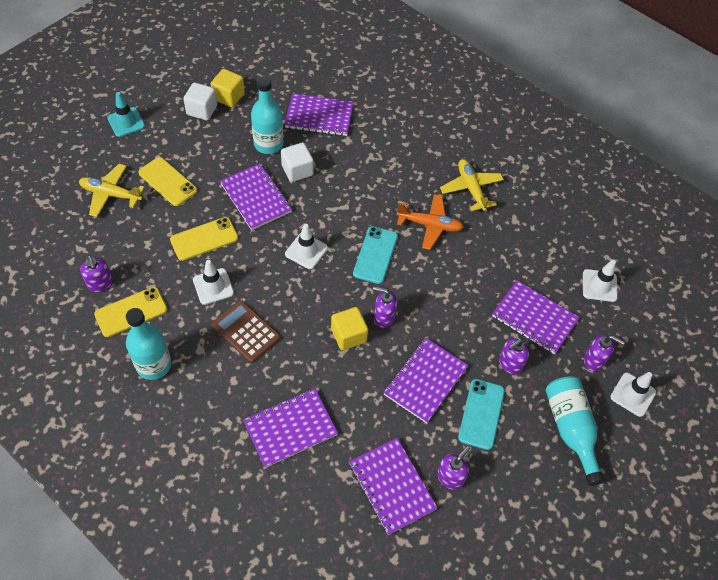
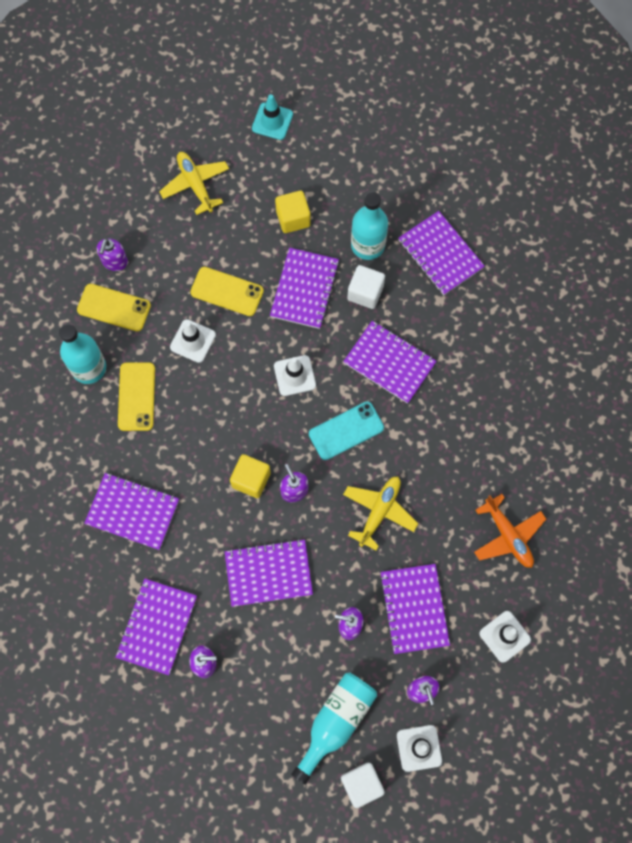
camera: 50 degrees right, 15 degrees up
(167, 182) = (250, 211): yellow phone -> yellow phone (136, 396)
(202, 110) = (346, 161): white cube -> white cube (361, 784)
(228, 97) = (382, 166): yellow cube -> yellow cube (293, 218)
(246, 331) = (179, 403): brown calculator -> none
(357, 196) = (389, 363): none -> purple notebook
(430, 225) = (421, 446): orange plane -> orange plane (508, 535)
(471, 188) = (497, 445): yellow plane -> yellow plane (379, 512)
(481, 414) = (281, 641): turquoise phone -> none

